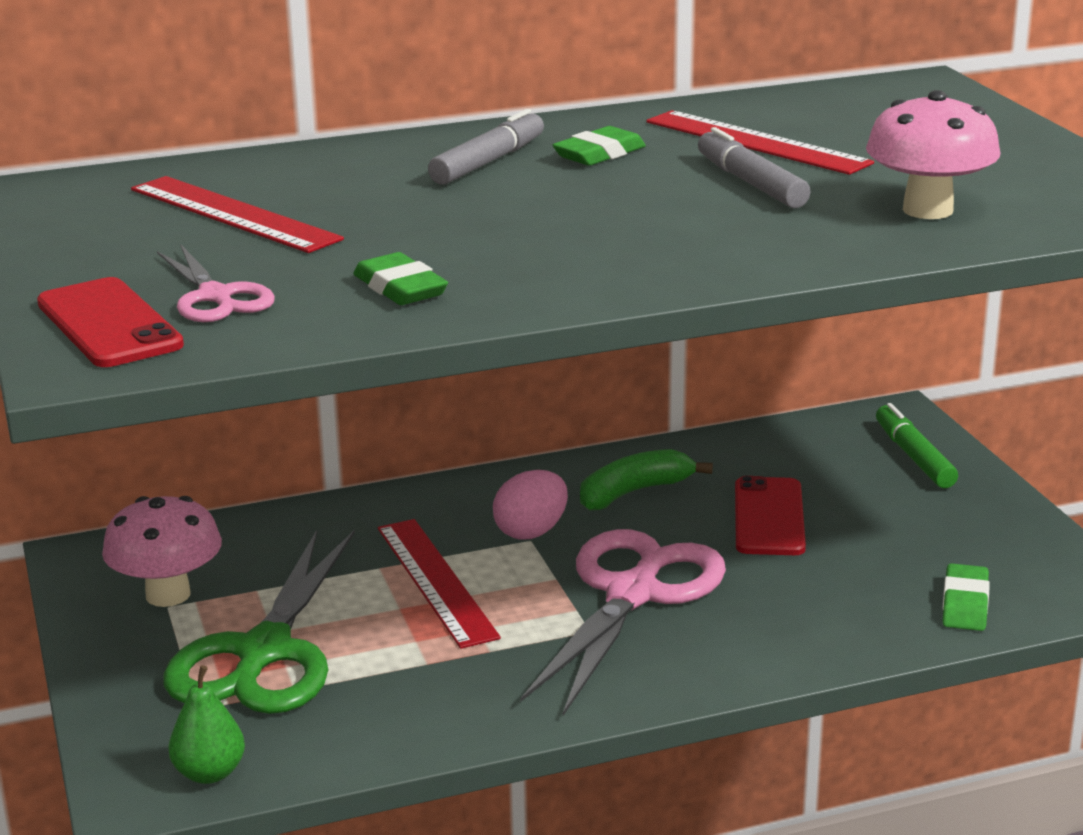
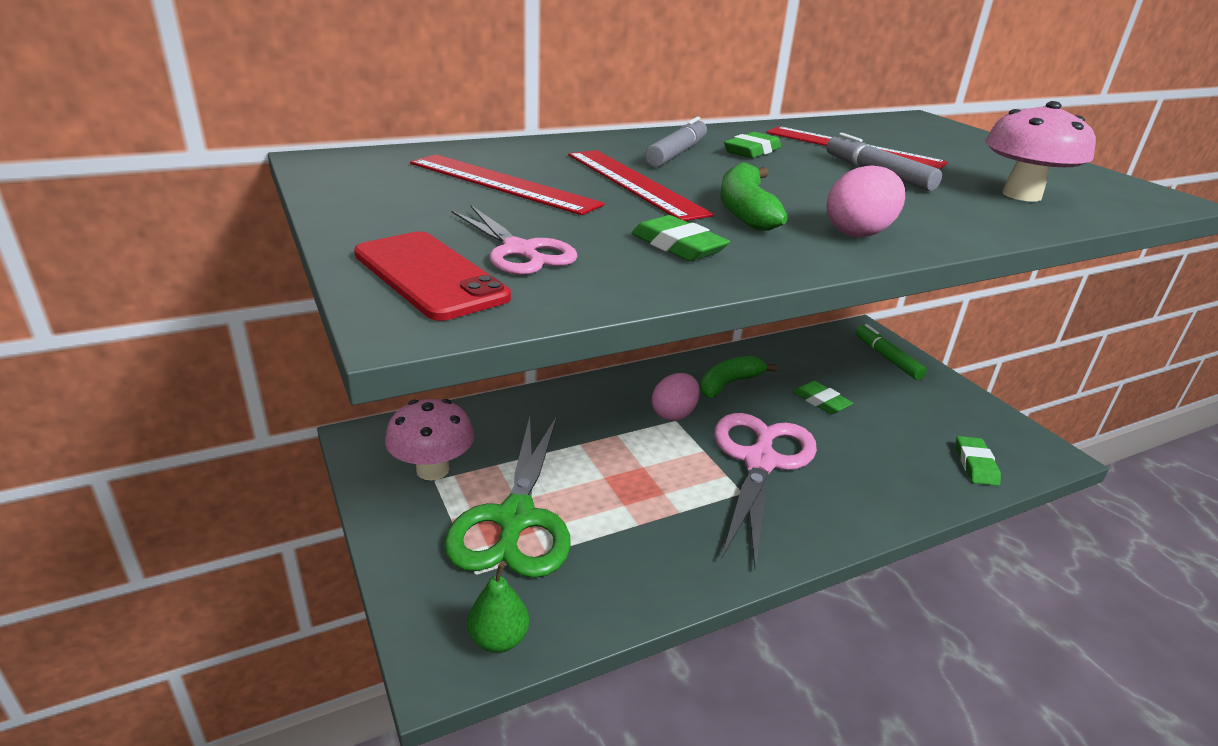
camera: 10 degrees left, 5 degrees up
(436, 581) = (622, 454): red ruler -> red ruler (634, 183)
(517, 242) = (745, 211): none -> green banana
(638, 268) = (859, 233): none -> pink egg
(768, 517) = (821, 401): red phone -> green eraser

